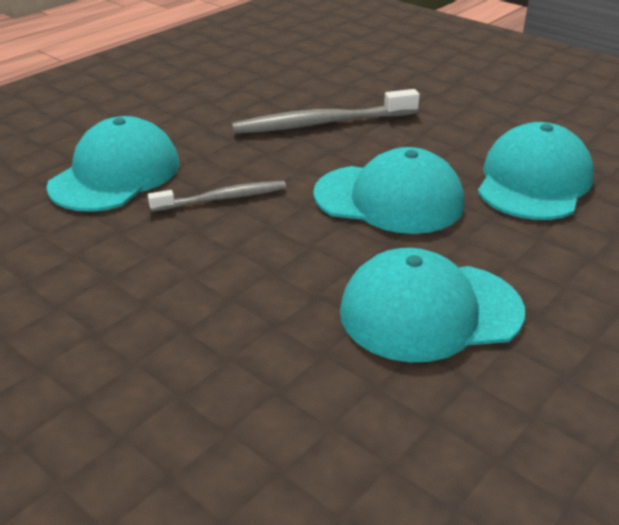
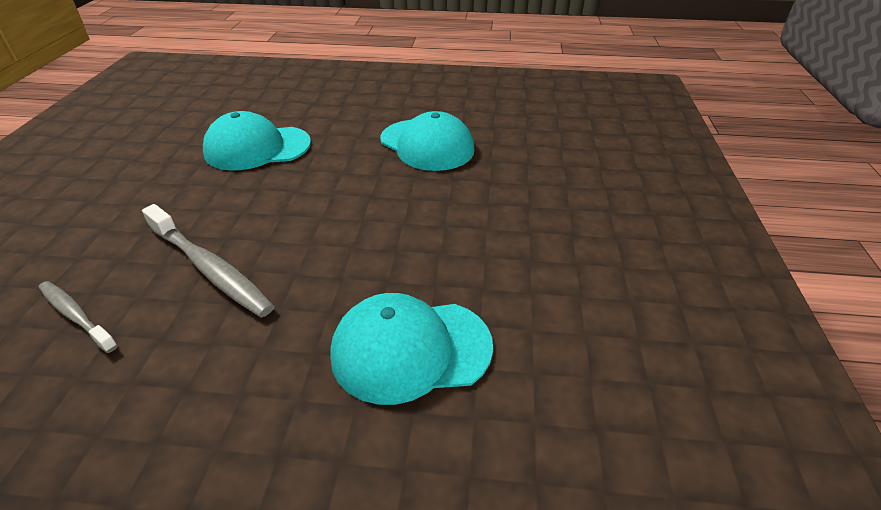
camera: 125 degrees left, 5 degrees up
(222, 198) = (390, 260): grey toothbrush -> grey toothbrush (76, 315)
(389, 199) = (325, 189): turquoise cap -> none

